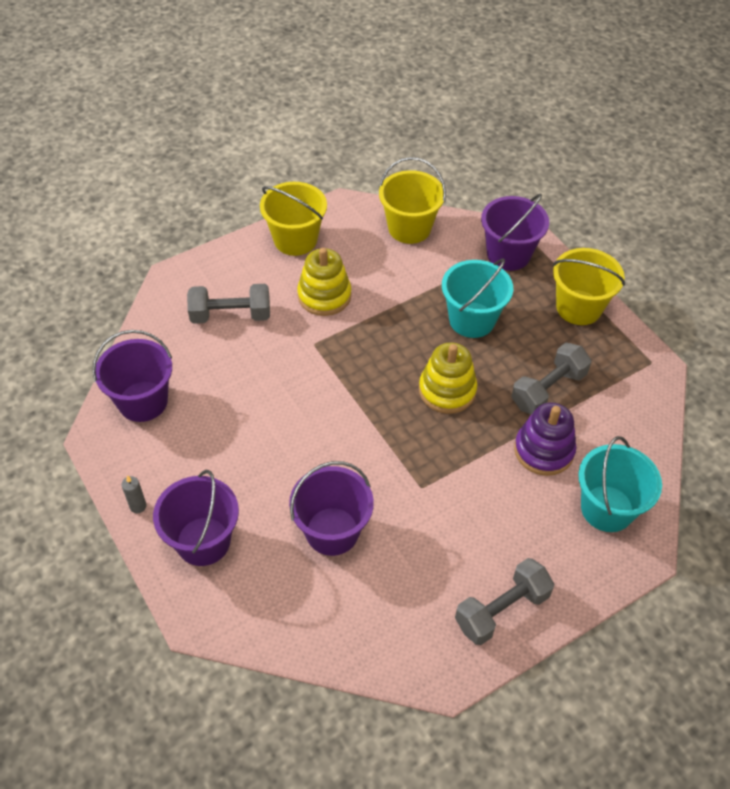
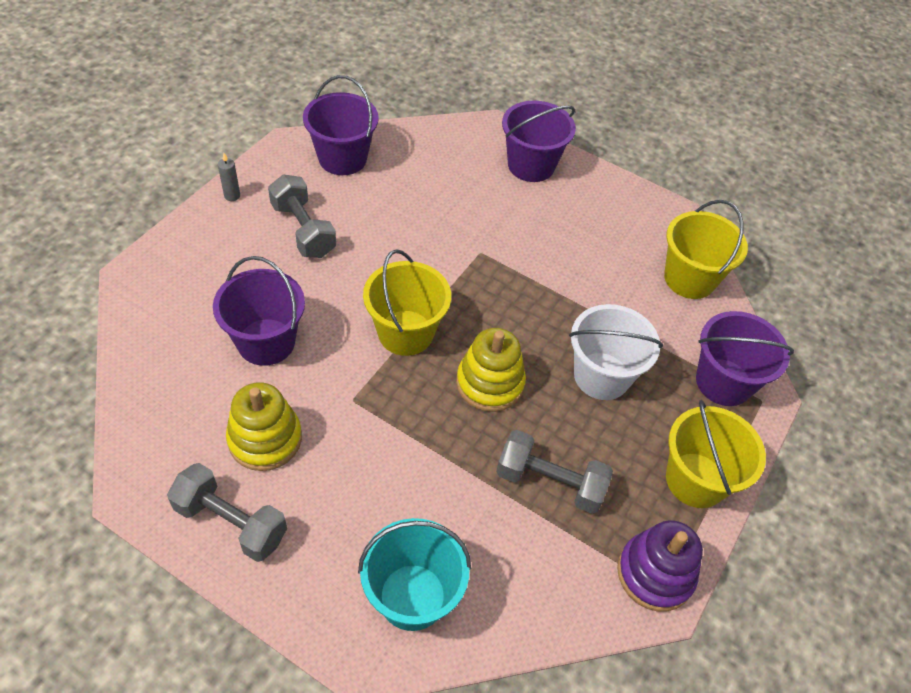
camera: 60 degrees right, 0 degrees up
(203, 541) = (215, 251): purple bucket -> purple bucket (531, 165)
(231, 315) = (475, 181): grey dumbbell -> grey dumbbell (303, 230)
(295, 240) = (601, 194): yellow bucket -> yellow bucket (405, 333)
(324, 296) = (546, 240): yellow stacking toy -> yellow stacking toy (265, 439)
(472, 320) = (601, 376): turquoise bucket -> white bucket
(543, 450) = (460, 503): purple stacking toy -> purple stacking toy (655, 573)

